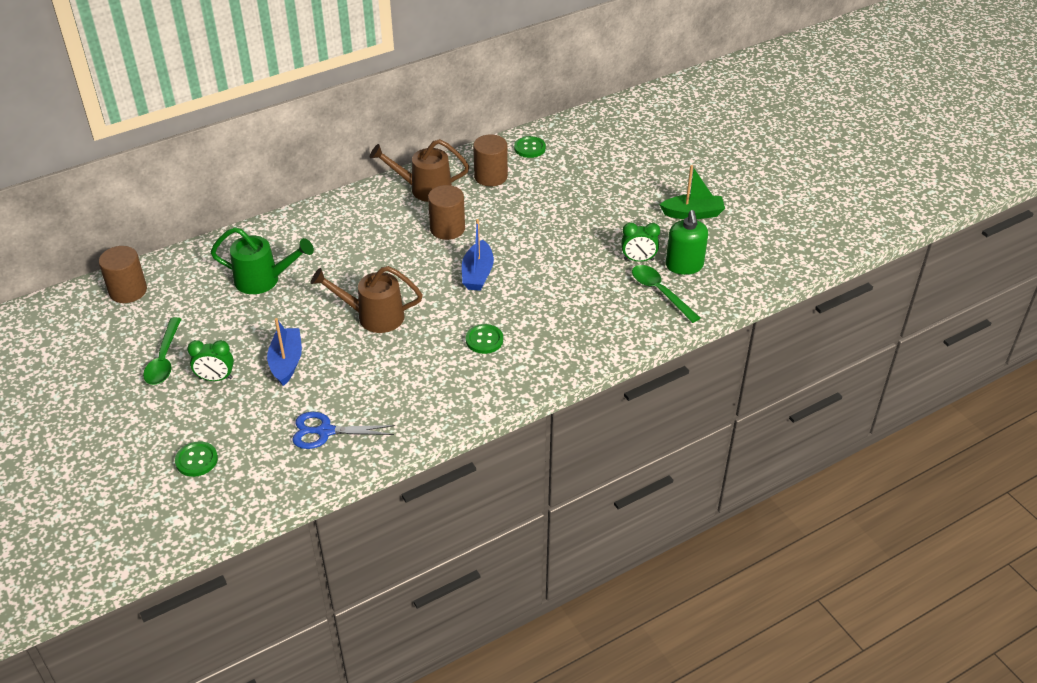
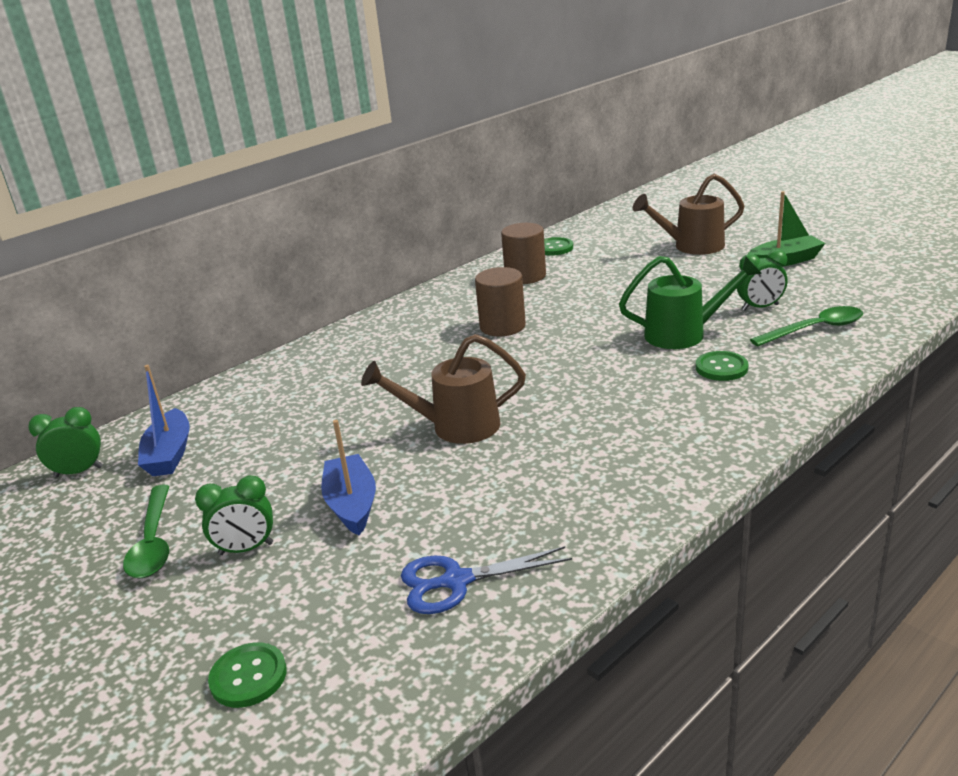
camera: 10 degrees left, 15 degrees down
(128, 291) = (79, 472): brown cylinder -> green clock
(264, 280) = (280, 420): green watering can -> green watering can (684, 334)
(424, 189) = (451, 300): brown watering can -> brown watering can (691, 246)
(477, 274) = (570, 358): blue boat -> blue boat (169, 454)
(484, 340) = (627, 419): green button -> green button (721, 368)
(660, 292) = (815, 329): green spoon -> green spoon turned 120 degrees clockwise
(684, 265) = (819, 302): green soap dispenser -> none

